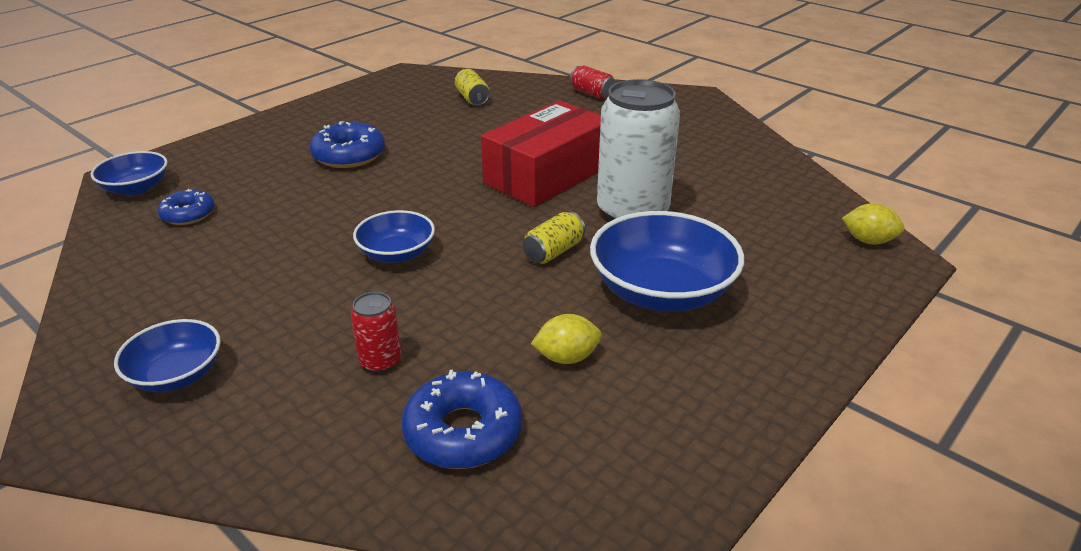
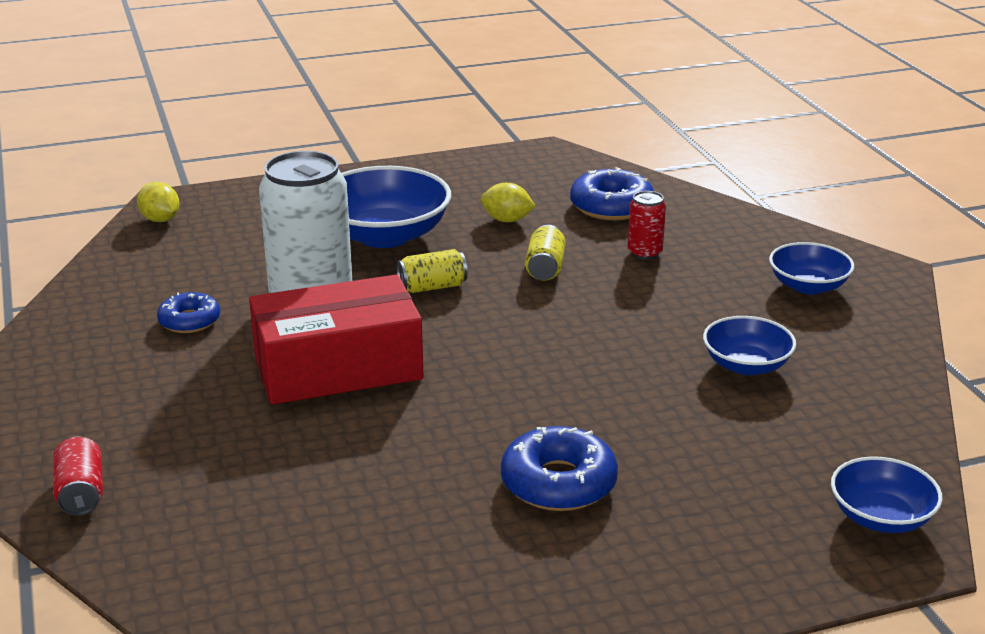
camera: 150 degrees left, 5 degrees down
(188, 214) = (802, 446): blue donut -> blue donut (189, 321)
(397, 253) = (581, 327): blue bowl -> blue bowl (746, 365)
(472, 99) = (273, 552): yellow can -> yellow can (545, 268)

